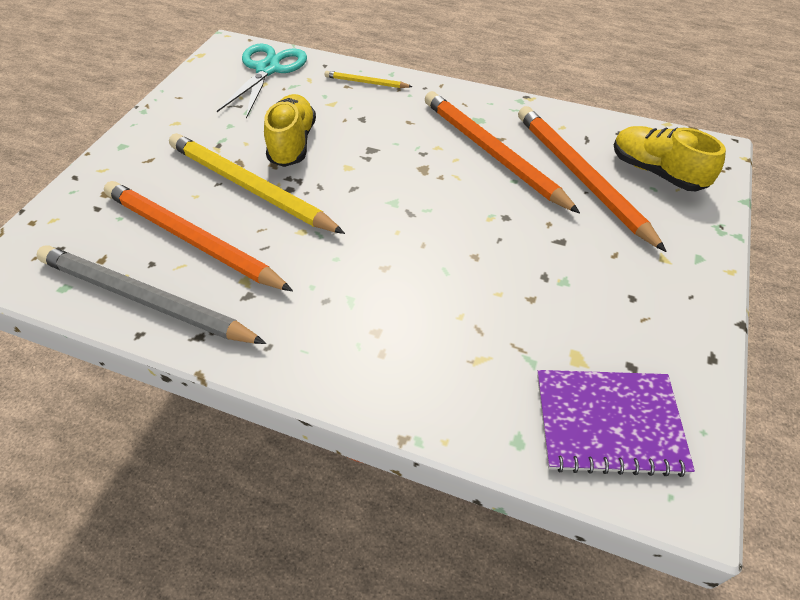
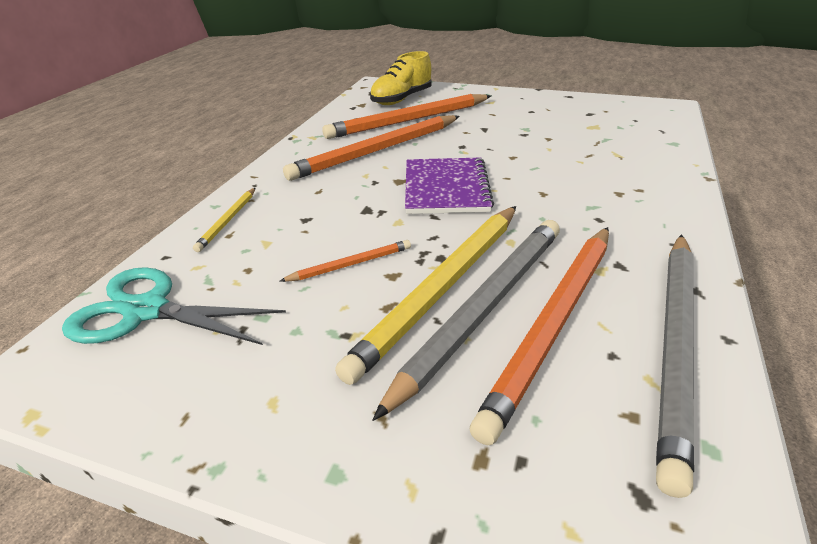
camera: 90 degrees left, 15 degrees down
(221, 206) = (483, 308): none -> grey pencil
(292, 143) = (350, 264): yellow shoe -> orange pencil
(608, 422) = (637, 120): purple notebook -> purple notebook (446, 188)

